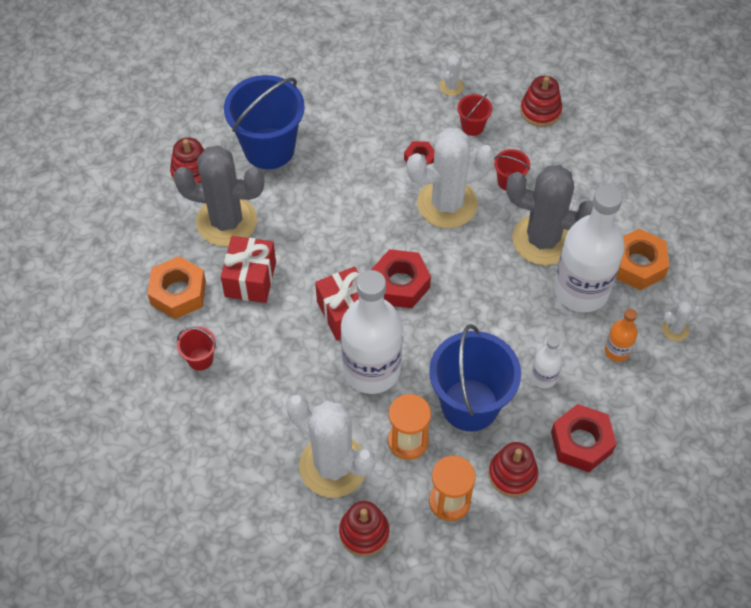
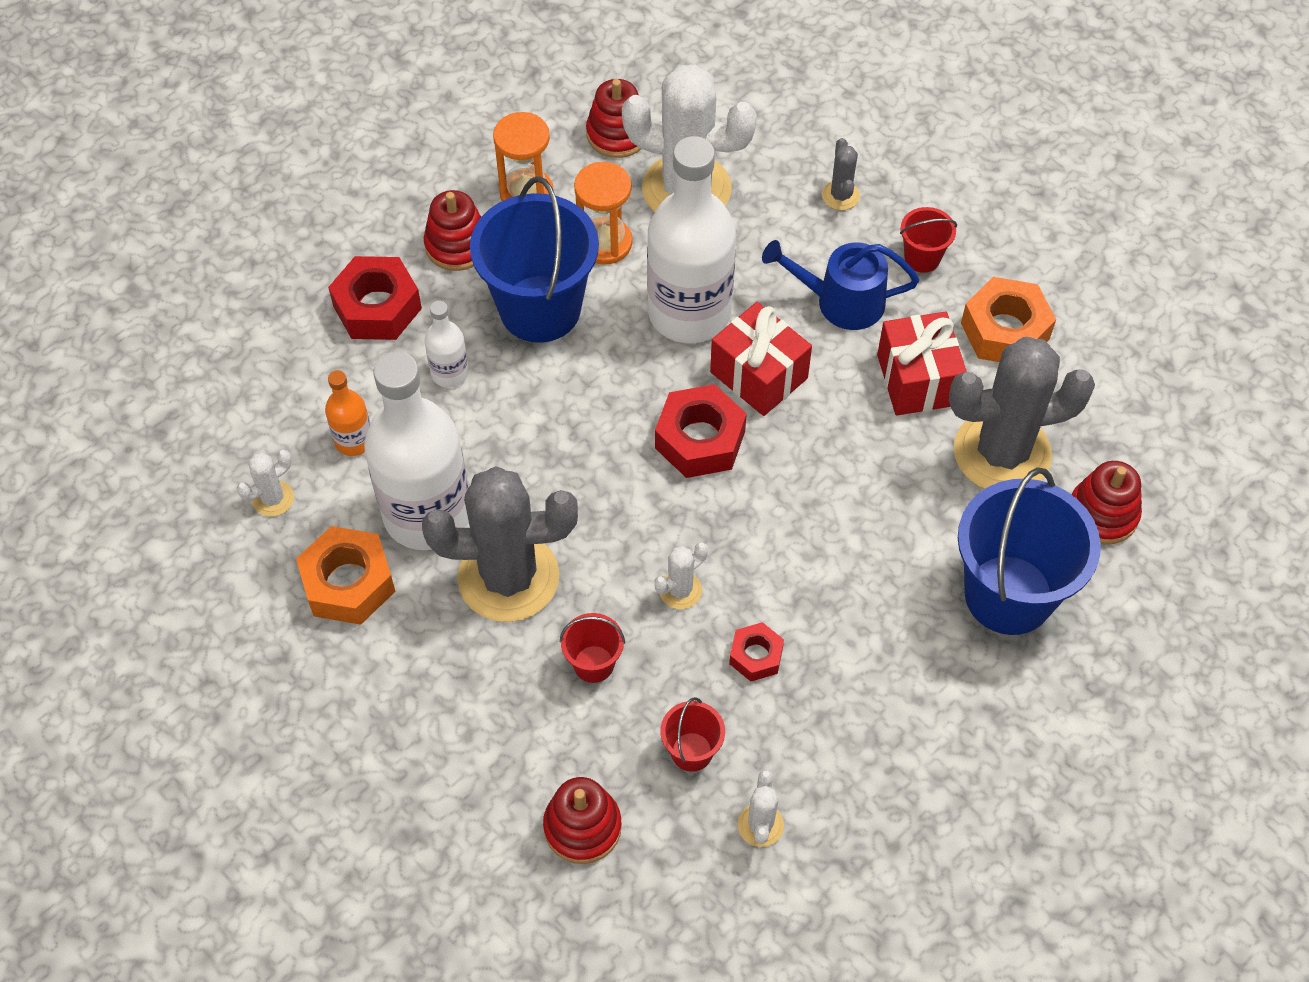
camera: 160 degrees right, 0 degrees up
(228, 424) = (840, 196): none -> grey cactus
(269, 345) = (841, 302): none -> blue watering can
(447, 204) = (680, 590): white cactus -> white cactus, size x0.42

